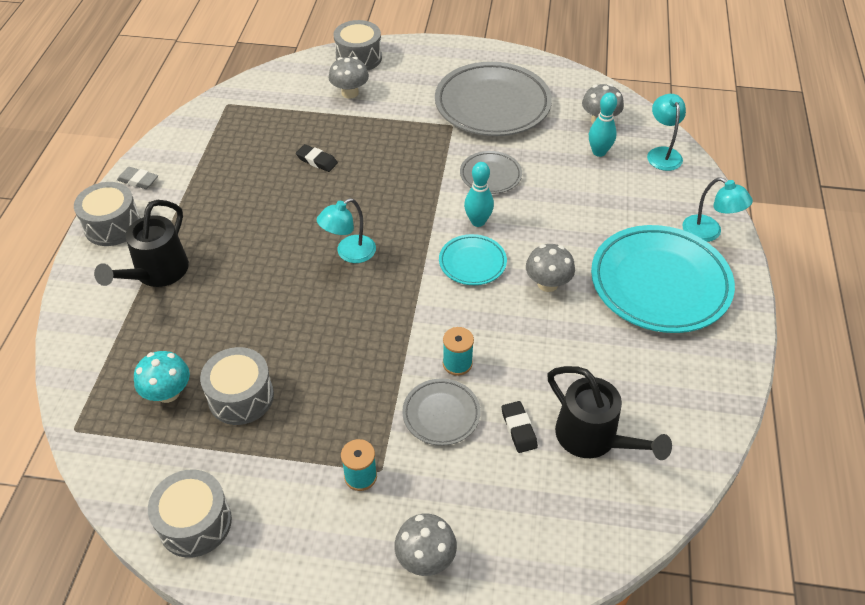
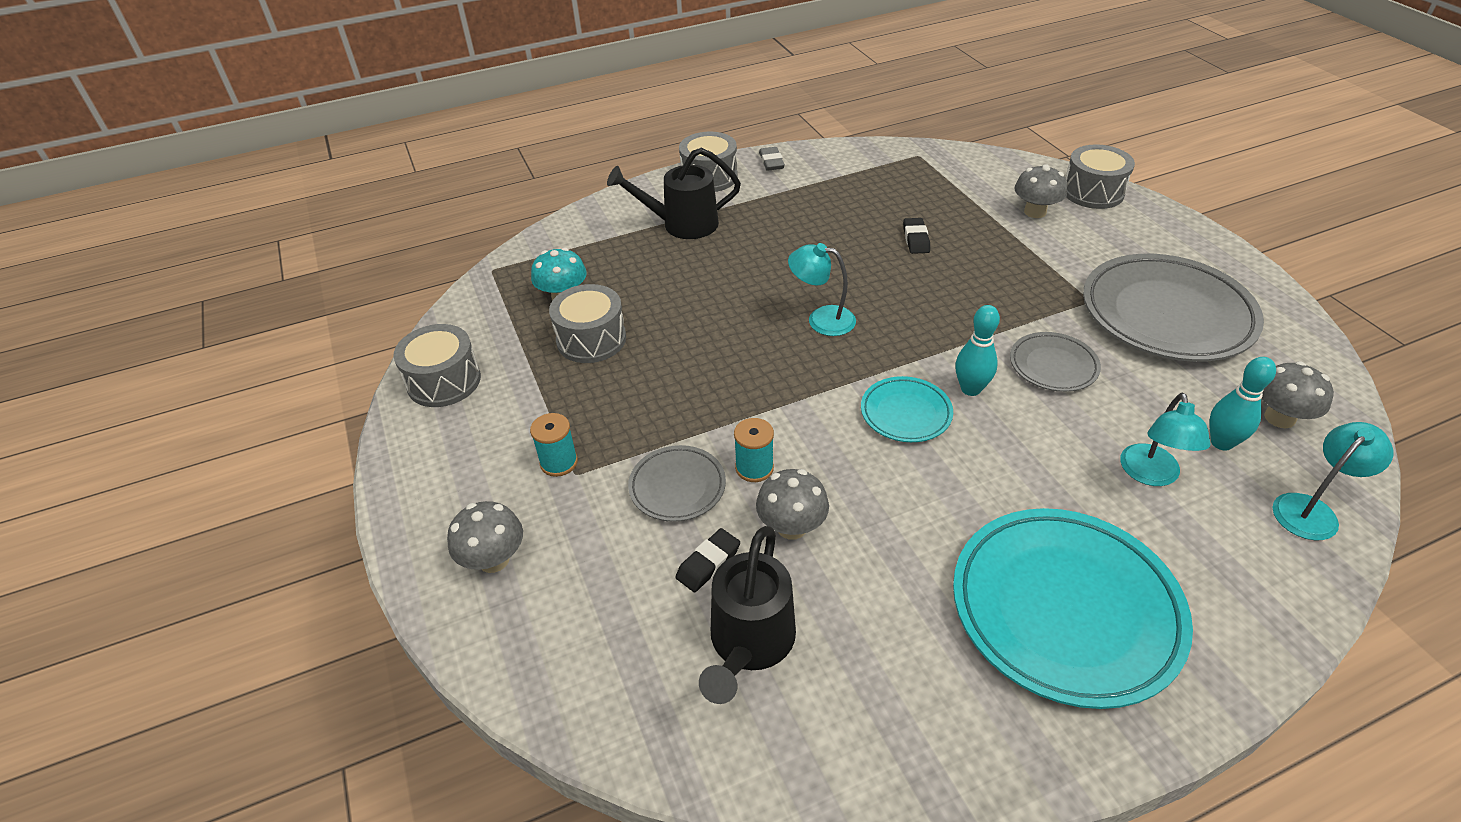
camera: 60 degrees right, 5 degrees down
(547, 284) = (943, 492): grey mushroom -> grey mushroom (791, 527)
(709, 233) = (1227, 630): turquoise lamp -> turquoise lamp (1151, 475)

